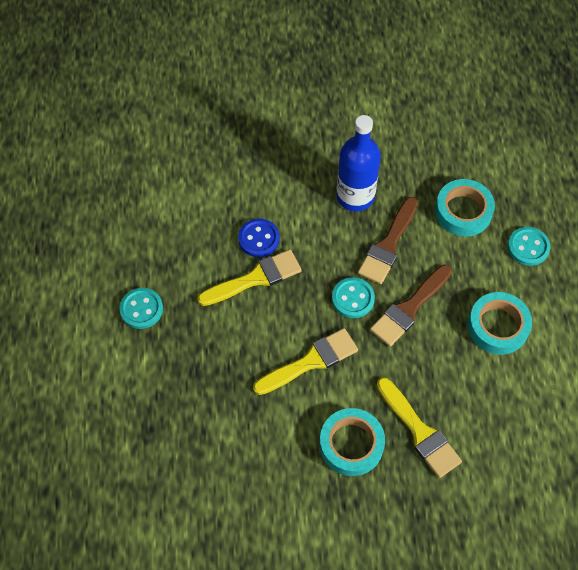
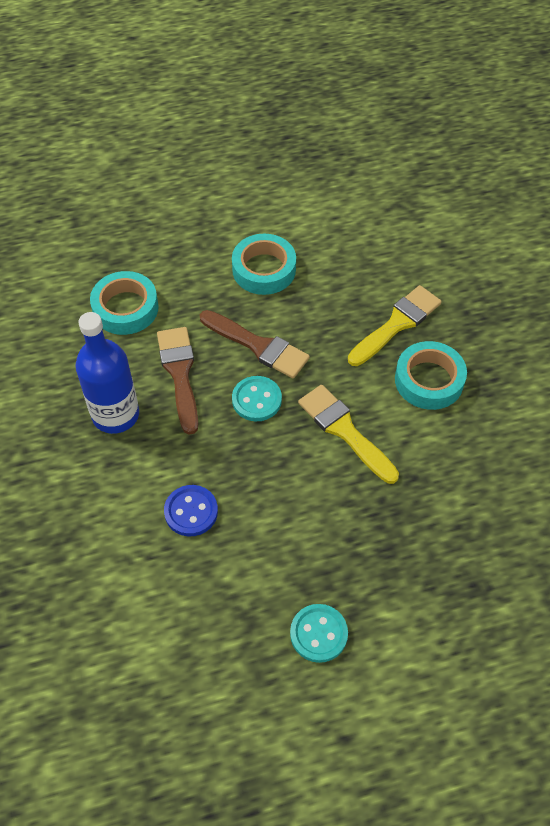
camera: 100 degrees left, 5 degrees down
(255, 278) = (248, 506): yellow brush -> none
(388, 245) = (180, 373): brown brush -> brown brush turned 120 degrees counterclockwise
(528, 247) = (164, 250): turquoise button -> none

